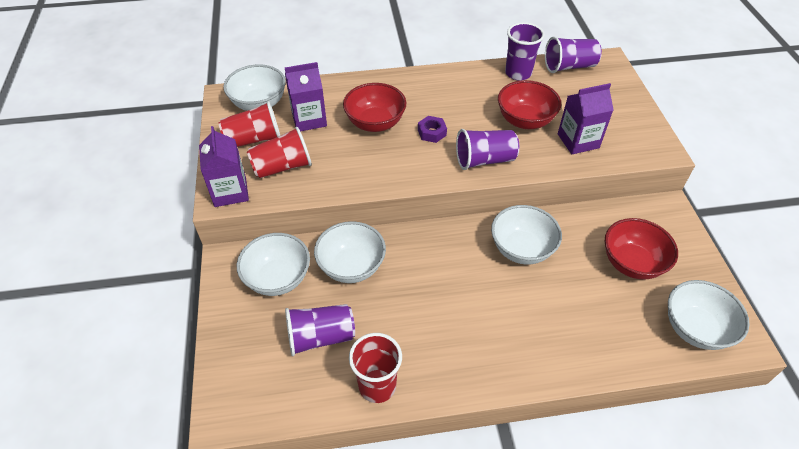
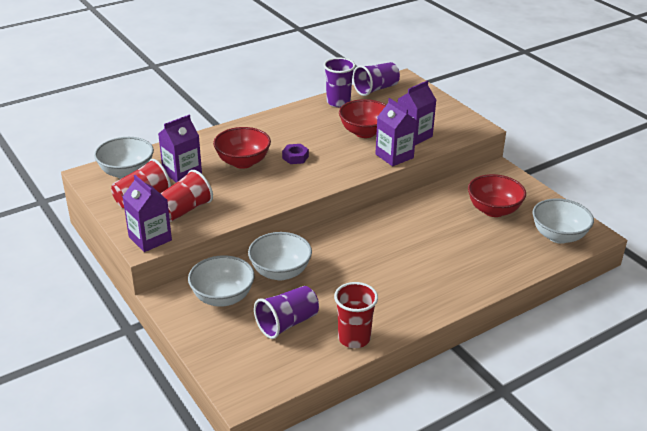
camera: 25 degrees left, 15 degrees down
(484, 160) = (350, 165): purple cup -> none
(521, 249) = (408, 224): white bowl -> none
(540, 162) = (394, 156): none -> purple carton

